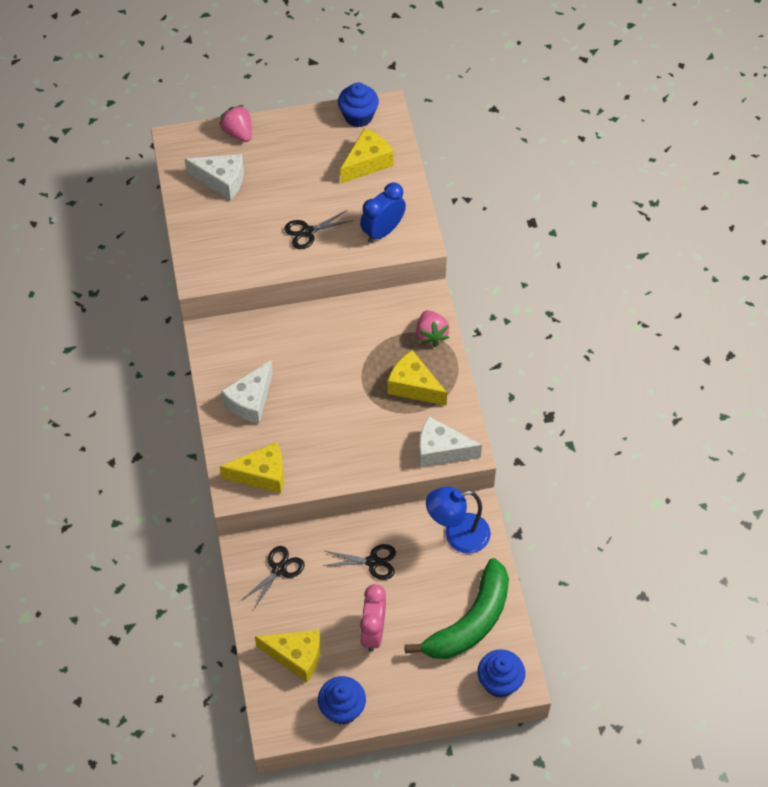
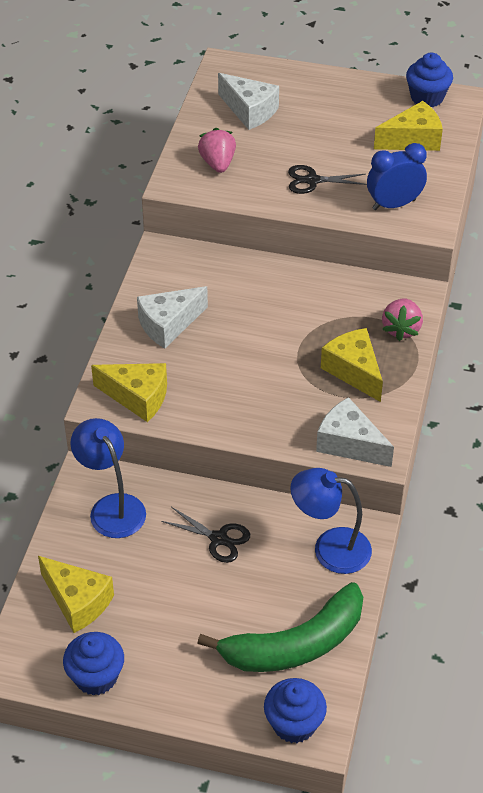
camera: 25 degrees right, 10 degrees down
(238, 133) = (292, 76): pink strawberry -> pink strawberry (217, 163)
(279, 569) = (112, 507): black scissors -> blue lamp
(373, 632) = (177, 610): pink clock -> none

